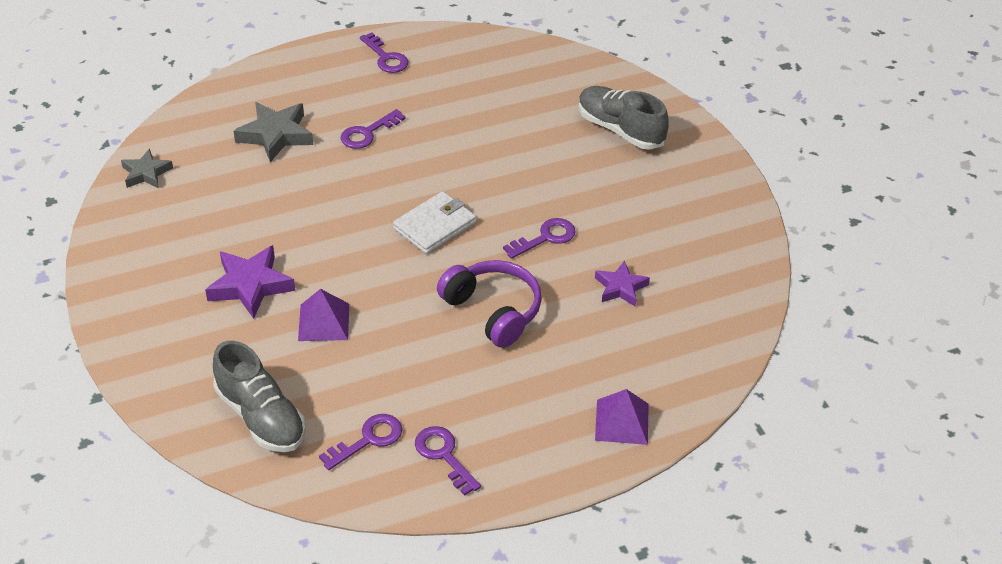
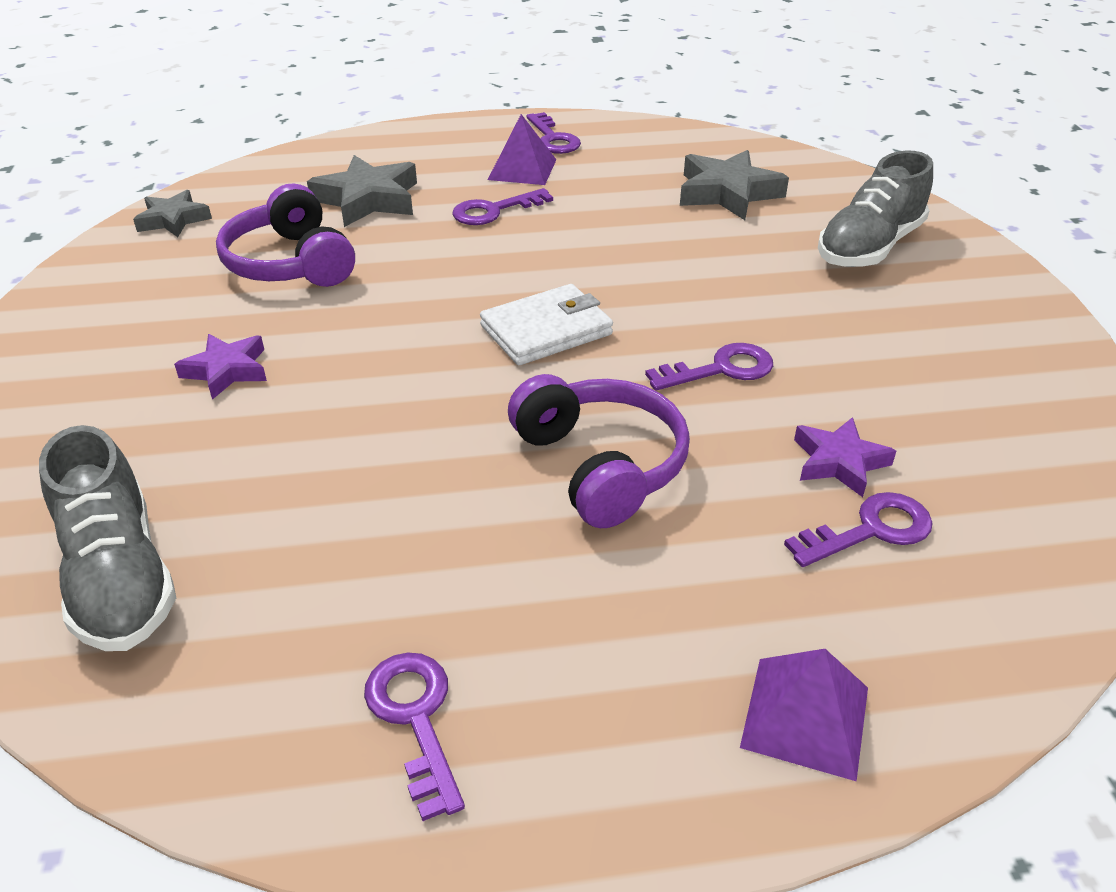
camera: 15 degrees right, 5 degrees down
(248, 198) = (291, 263): none -> purple headphones
(250, 285) = (227, 370): purple star -> purple star, size x0.63
(324, 322) = (310, 439): purple pyramid -> purple pyramid (522, 169)
(368, 440) = (285, 657): purple key -> purple key (870, 530)
(521, 94) = (727, 193): none -> grey star
(620, 130) = (869, 247): grey shoe -> grey shoe turned 105 degrees counterclockwise

